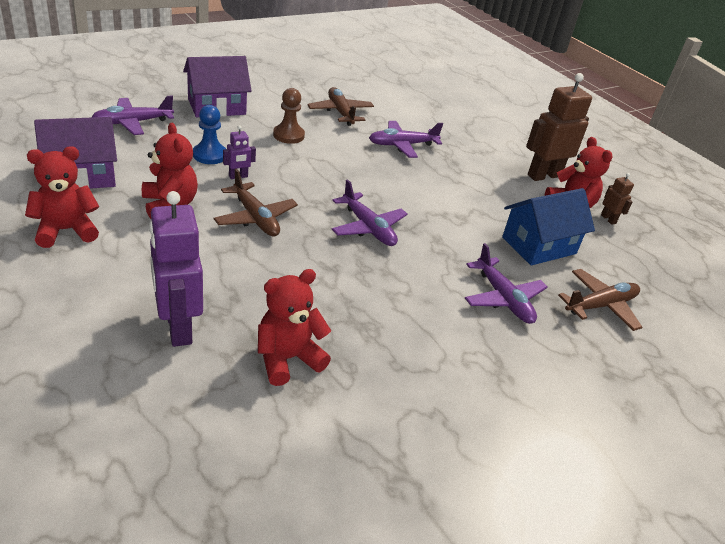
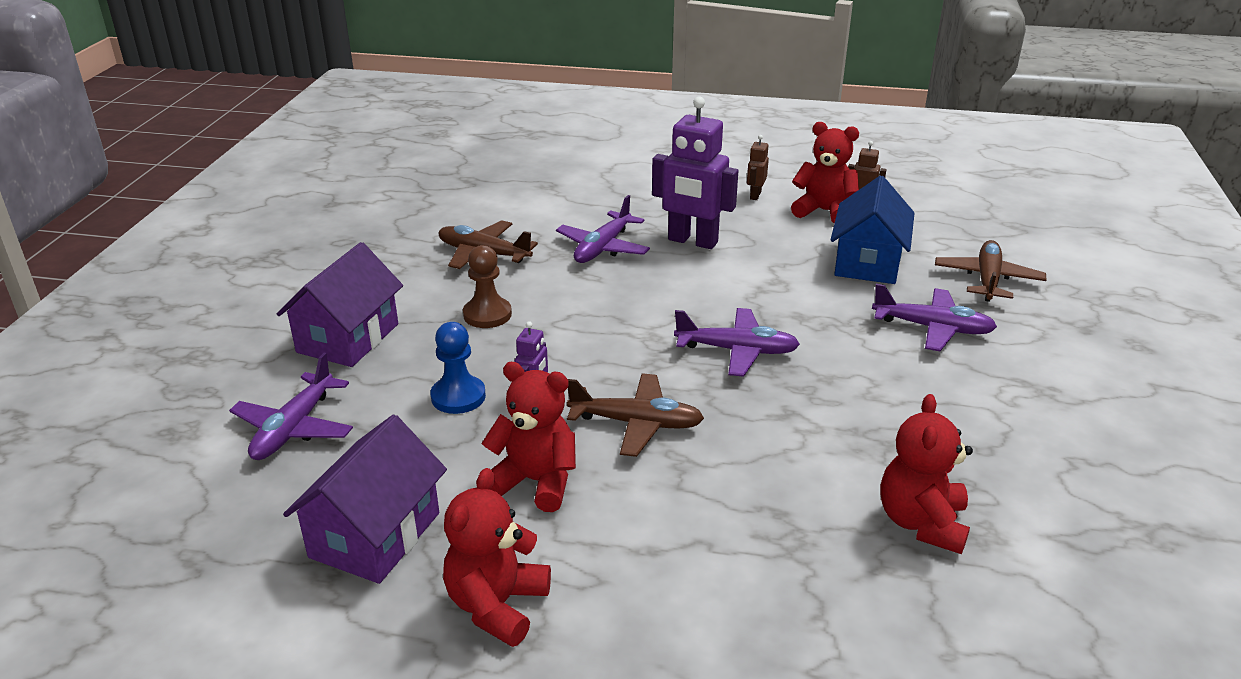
camera: 40 degrees left, 5 degrees down
(178, 328) = (800, 586): purple robot -> purple robot (692, 241)
(544, 175) = (755, 195): brown robot -> brown robot, size x0.47

